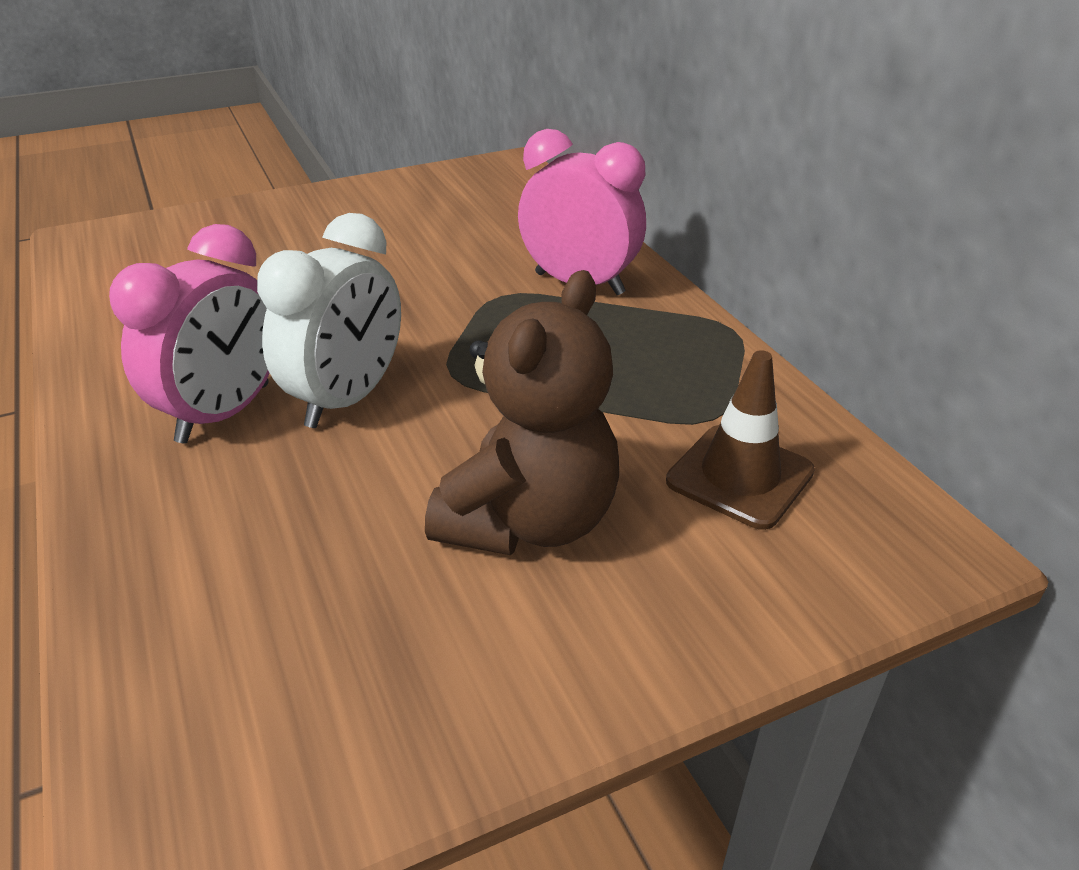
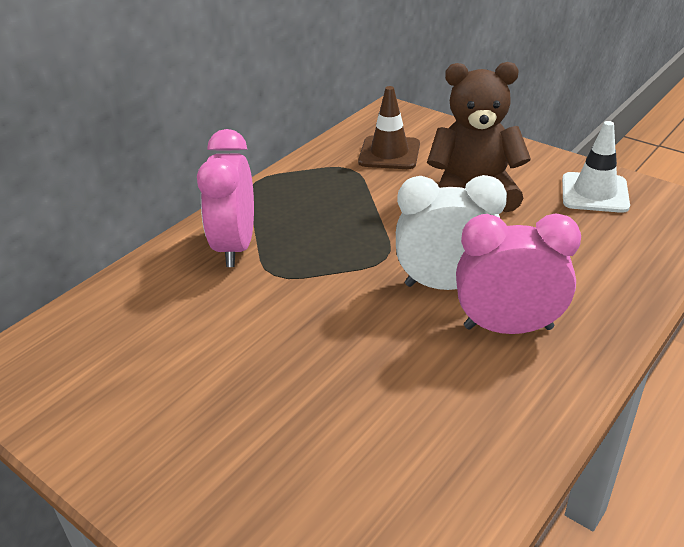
camera: 115 degrees left, 0 degrees up
(381, 695) = (594, 193): none -> white traffic cone

